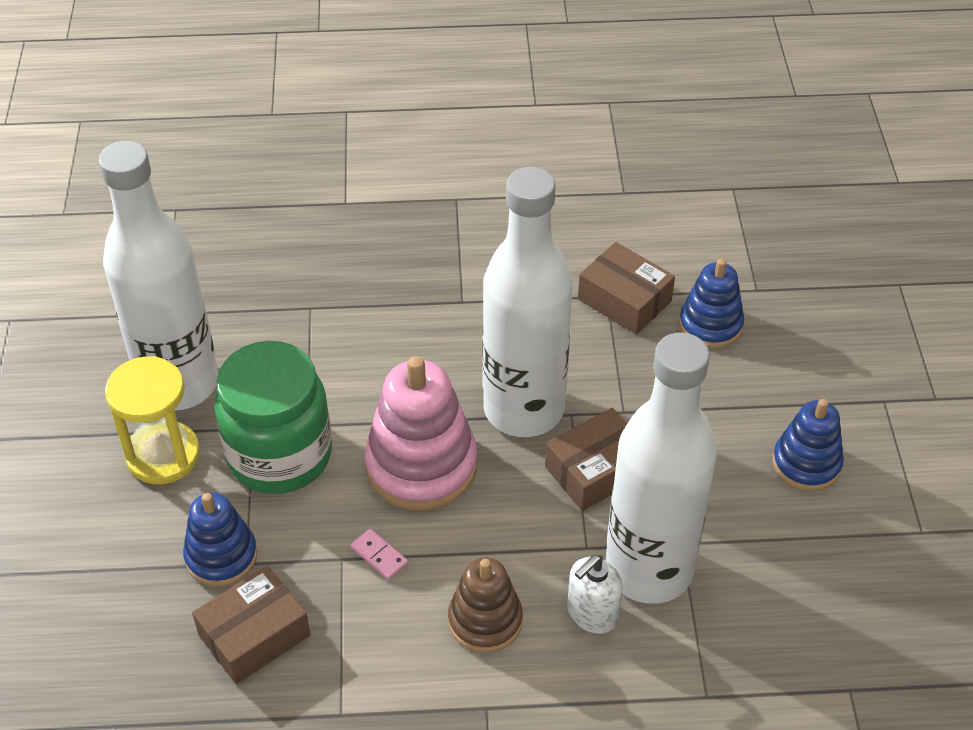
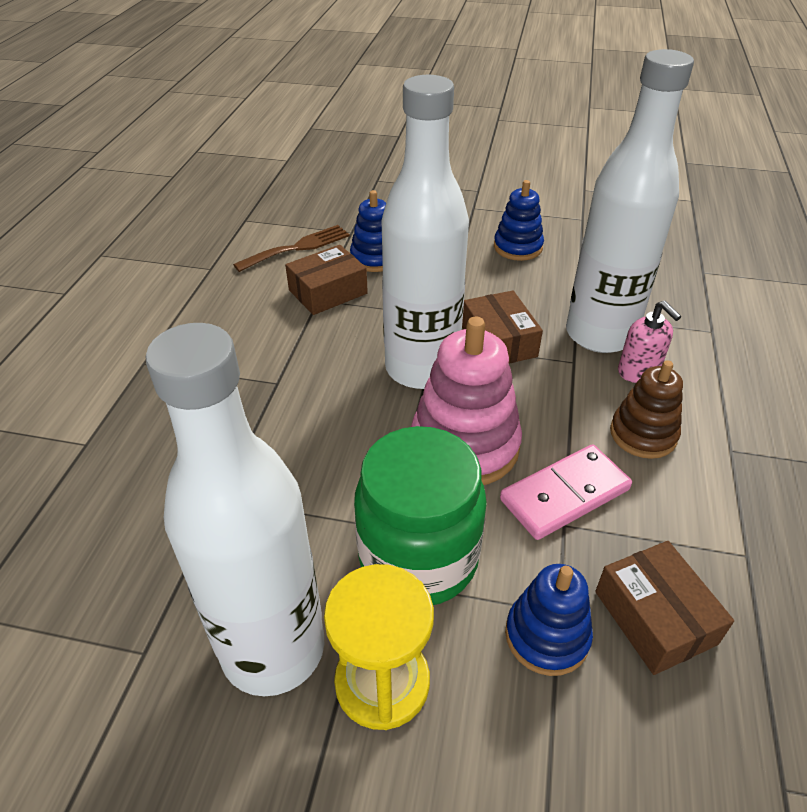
camera: 75 degrees left, 5 degrees down
(379, 555) = (565, 495): pink domino -> pink domino, size x2.19
(592, 613) = (638, 371): white soap dispenser -> pink soap dispenser
(698, 251) = (298, 247): none -> brown fork

